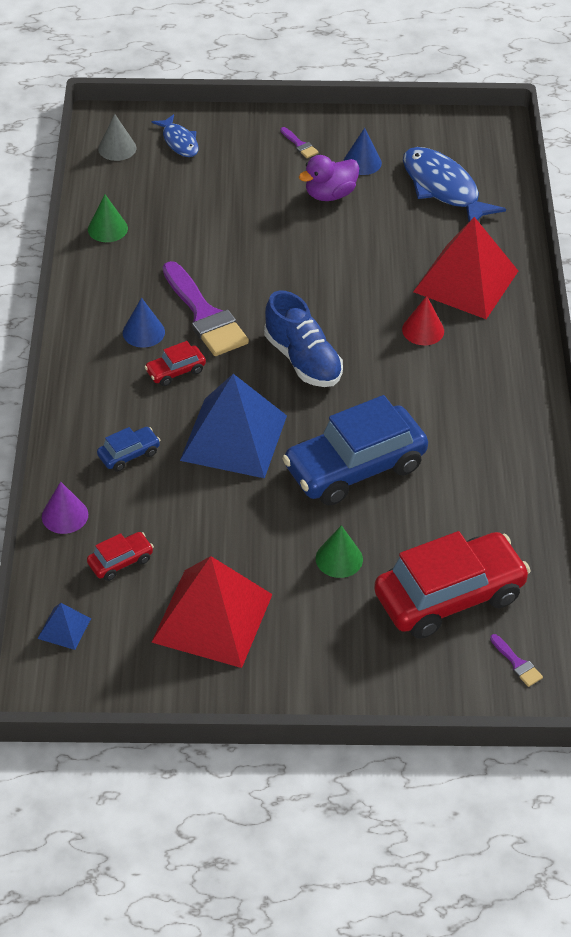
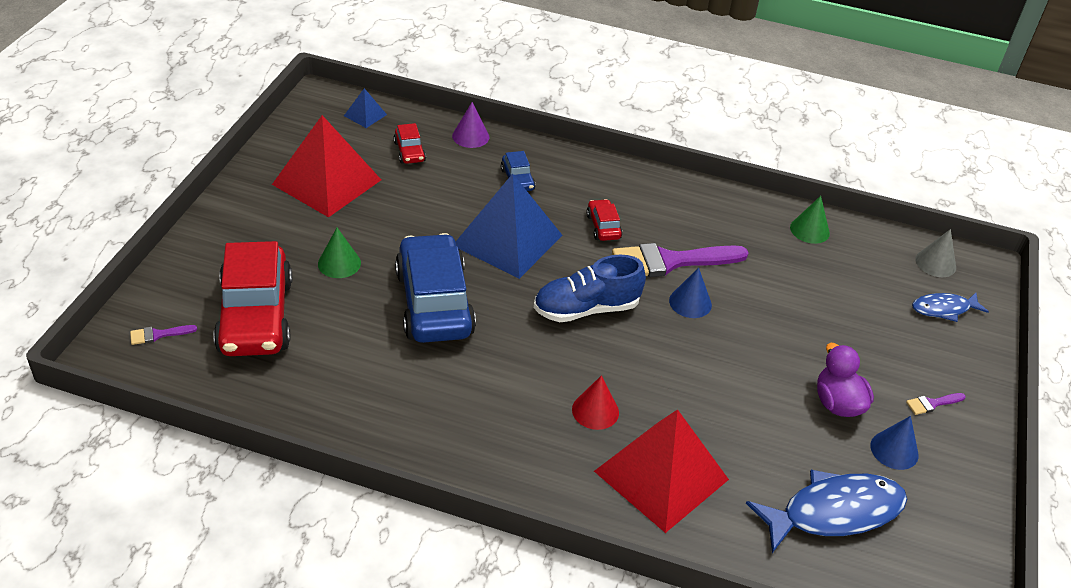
camera: 105 degrees right, 5 degrees down
(143, 332) = (660, 220): blue cone -> blue cone (690, 302)

